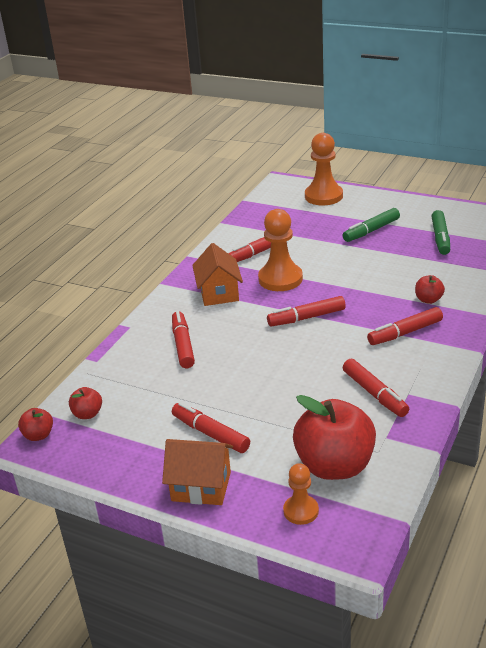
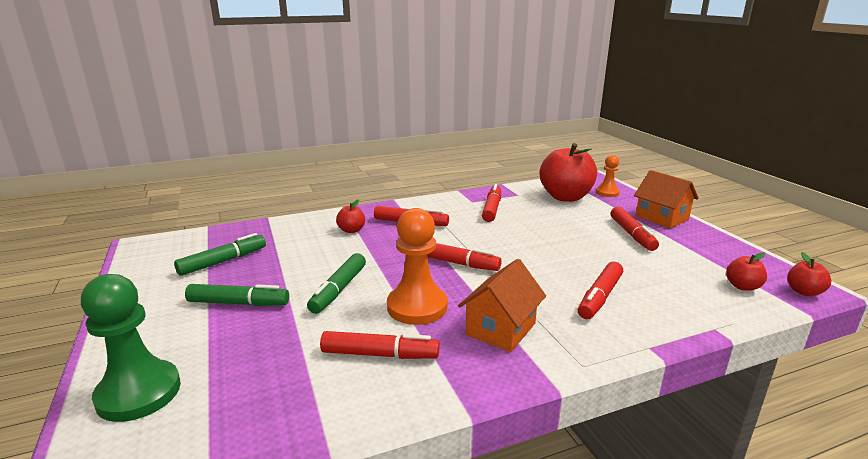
camera: 140 degrees left, 10 degrees down
(323, 196) = (139, 393): orange pawn -> green pawn
(339, 263) = (338, 290): none -> green marker

